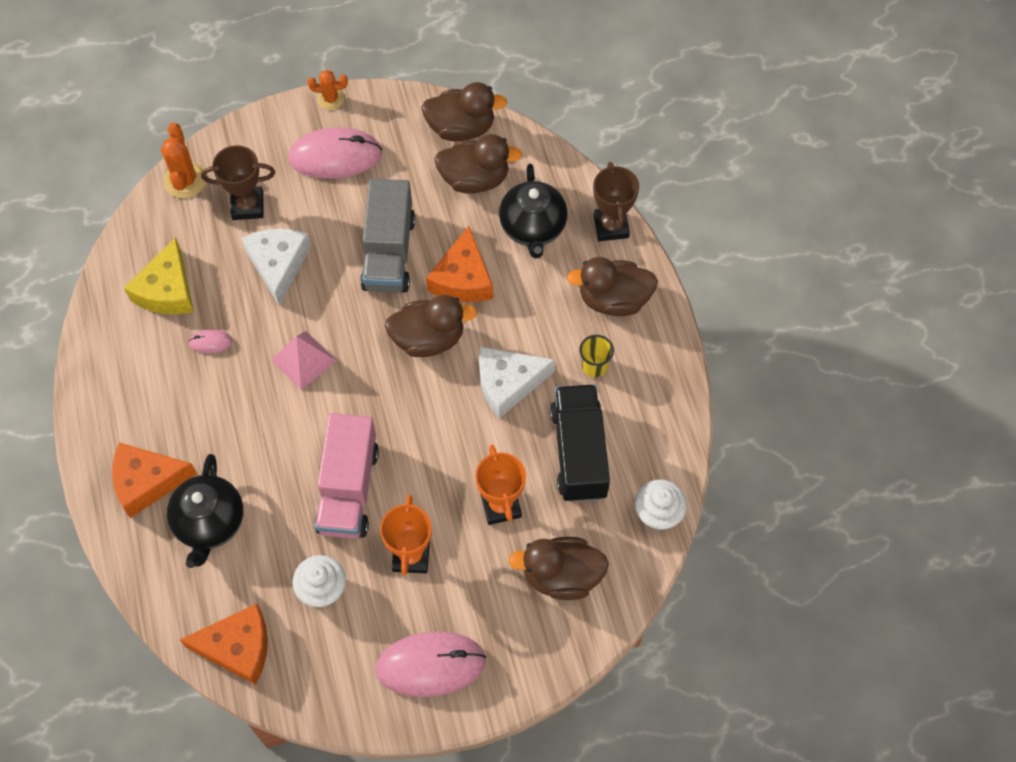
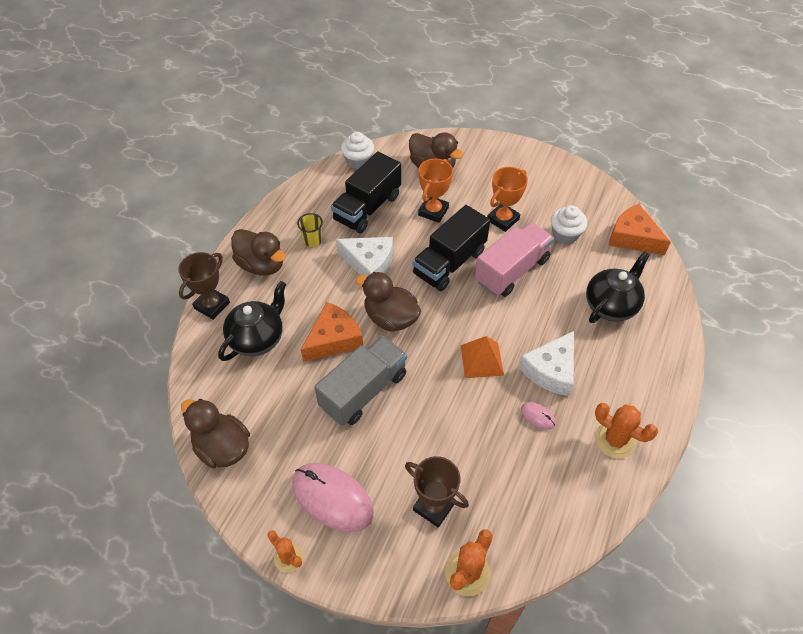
camera: 140 degrees left, 10 degrees down
(124, 370) = (615, 440): none -> orange cactus
(147, 482) = (639, 354): orange cheese -> none
(167, 290) = (545, 480): yellow cheese -> none
(278, 264) = (447, 439): white cheese -> white cheese (550, 370)
(303, 360) = (481, 360): pink pyramid -> orange pyramid
(424, 448) = (449, 263): none -> black truck
(431, 665) = (532, 173): pink mouse -> none
(475, 179) = (256, 400): brown duck -> none

